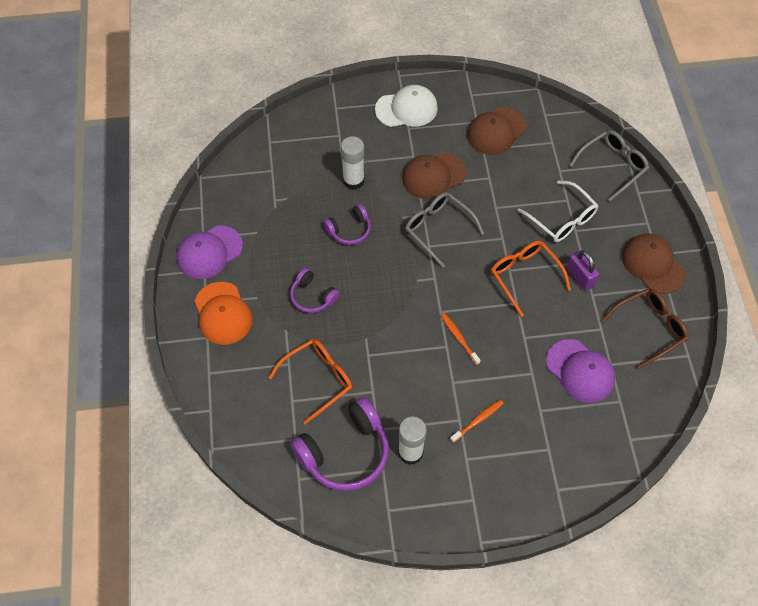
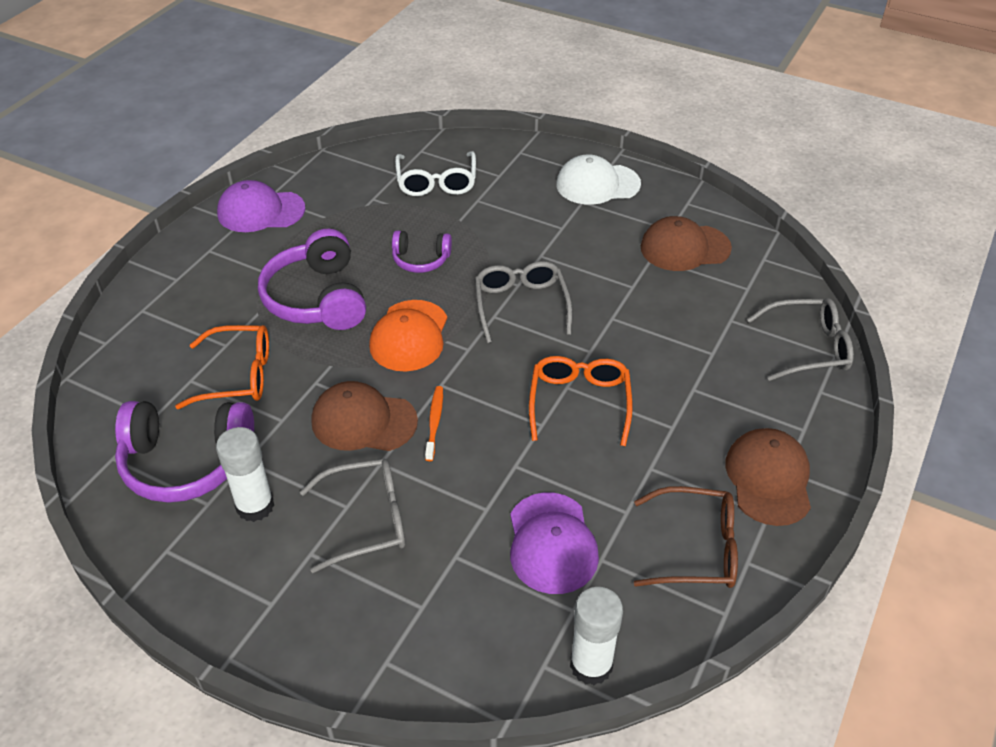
camera: 35 degrees right, 15 degrees down
(223, 313) = (214, 267): orange cap -> orange cap (409, 336)
(313, 297) = (317, 298): purple headphones -> purple headphones, size x1.82
(353, 181) = (472, 219): white glue stick -> white glue stick (591, 665)
(406, 109) = (597, 184): white cap -> white cap turned 150 degrees clockwise
(433, 176) = (567, 255): brown cap -> brown cap (363, 421)
(477, 420) = (367, 520): orange toothbrush -> grey glasses
(562, 219) = (686, 369): white glasses -> white glasses (436, 182)
(580, 277) = (651, 440): purple padlock -> none

